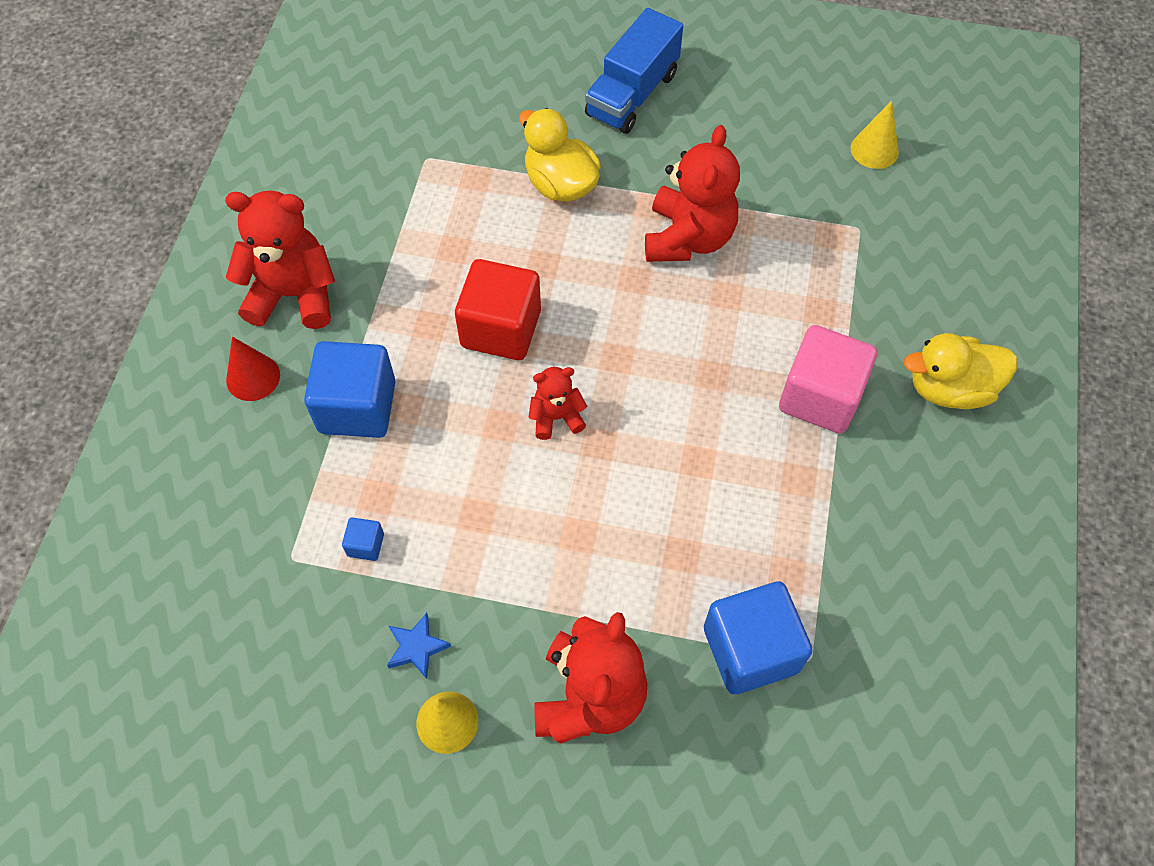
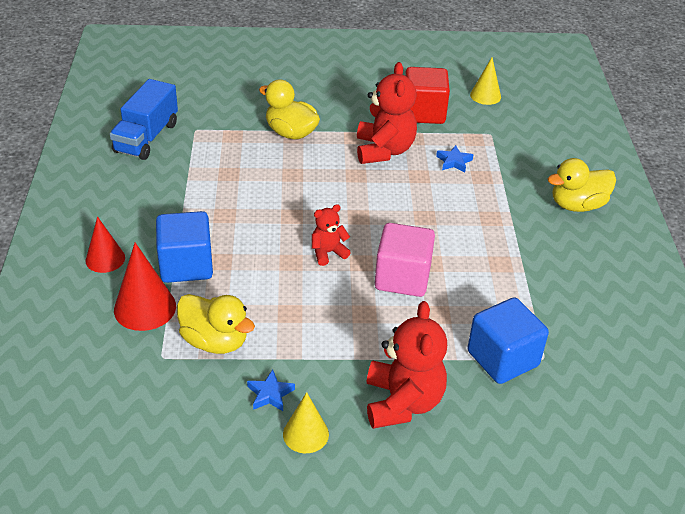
camera: 15 degrees left, 20 degrees down
(287, 471) = (145, 308): none -> red cone
(293, 294) = (122, 210): red teddy bear -> none
(365, 545) = (215, 341): blue cube -> yellow duck
(501, 328) = (274, 211): red cube -> red cube (423, 112)
(632, 94) = (323, 84): blue truck -> blue truck (146, 137)
(787, 275) = (454, 162): none -> blue star
(820, 397) = (498, 219): pink cube -> pink cube (402, 278)

